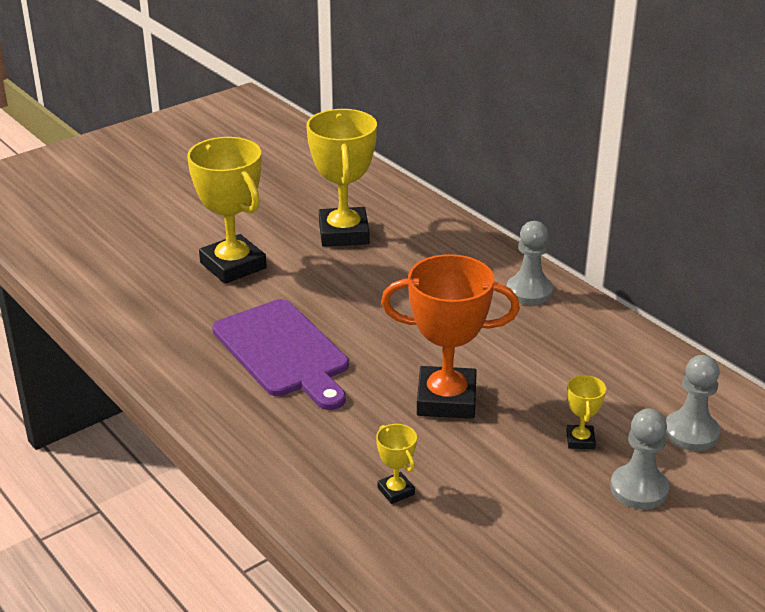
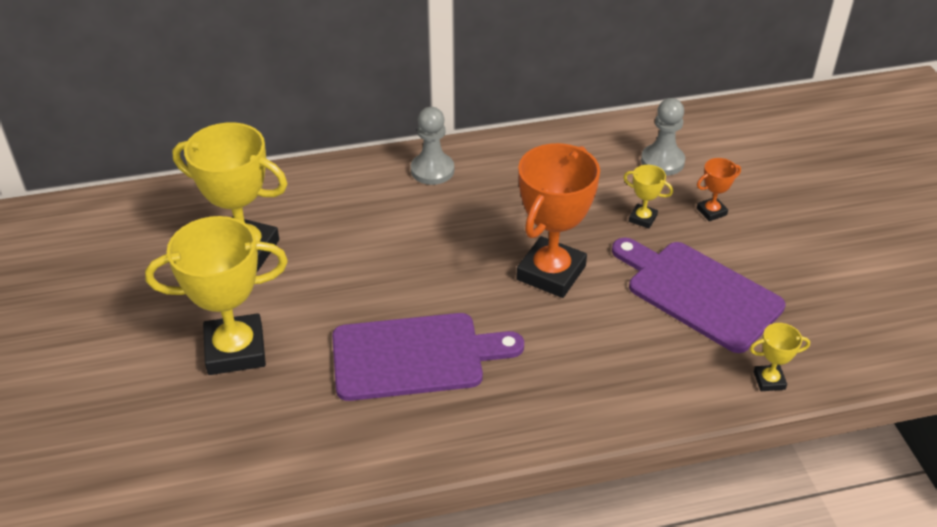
camera: 65 degrees left, 10 degrees up
(396, 491) = (654, 344): yellow trophy -> yellow trophy (769, 380)
(496, 507) = (698, 293): none -> purple cutting board
(639, 489) = (711, 212): grey pawn -> orange trophy

